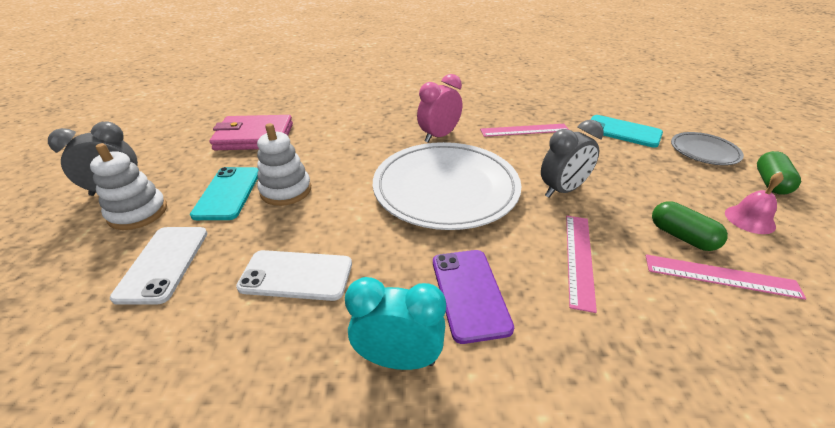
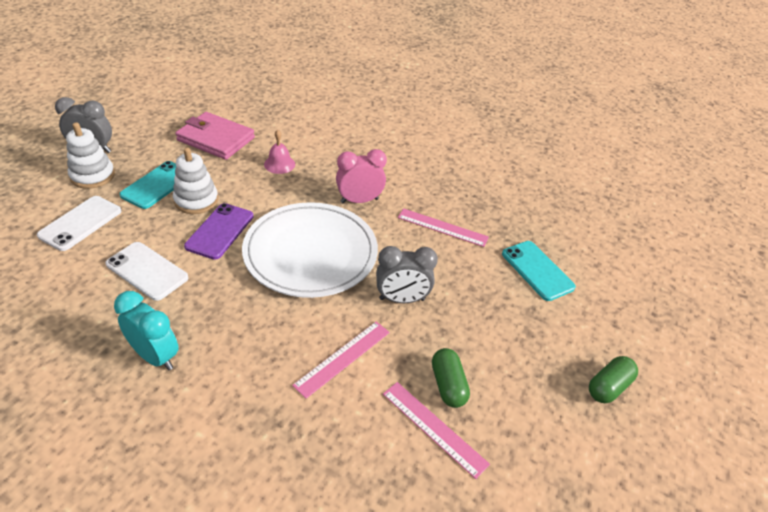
camera: 25 degrees right, 5 degrees up
(469, 293) = (239, 340): purple phone -> purple phone (220, 231)
(704, 151) = (590, 327): grey plate -> none
(749, 219) = (531, 404): pink bell -> pink bell (279, 164)

